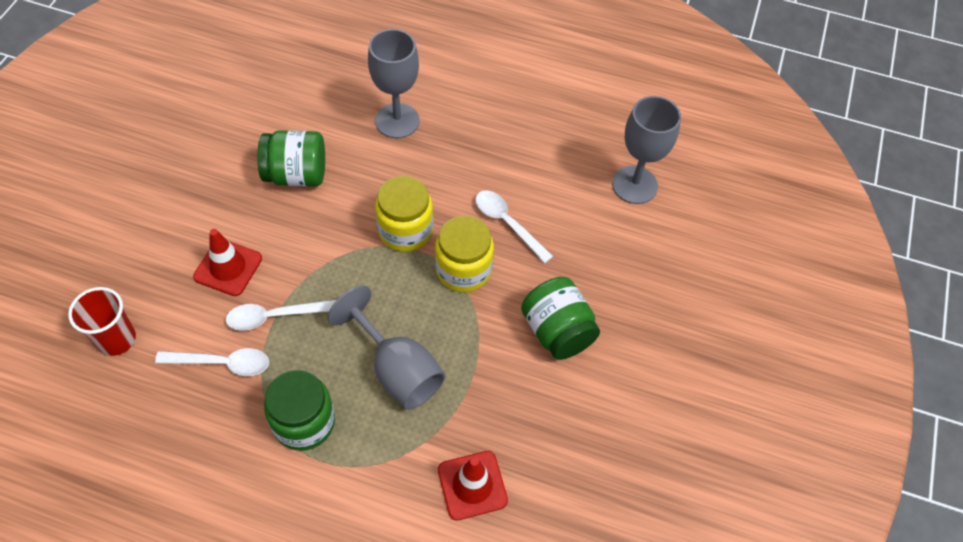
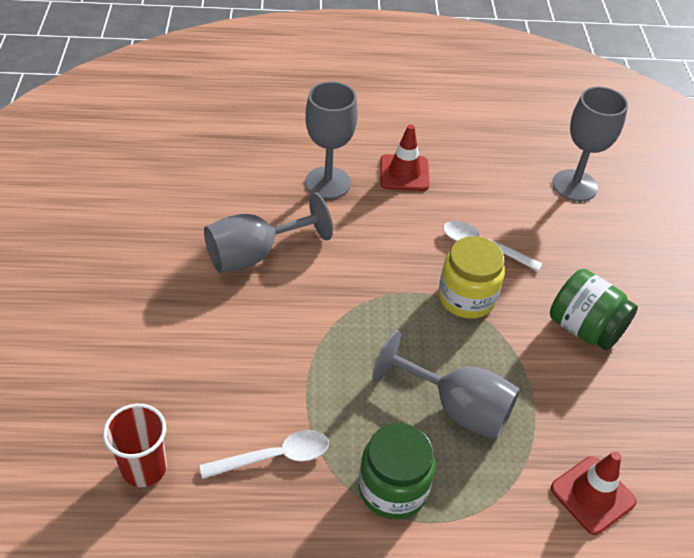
camera: 20 degrees left, 10 degrees down
(228, 267) = (230, 360): red traffic cone -> red traffic cone (404, 173)
(275, 316) = (305, 394): white spoon -> none
(296, 175) = (255, 254): green jar -> grey goblet
(405, 230) = (391, 277): yellow jar -> none

